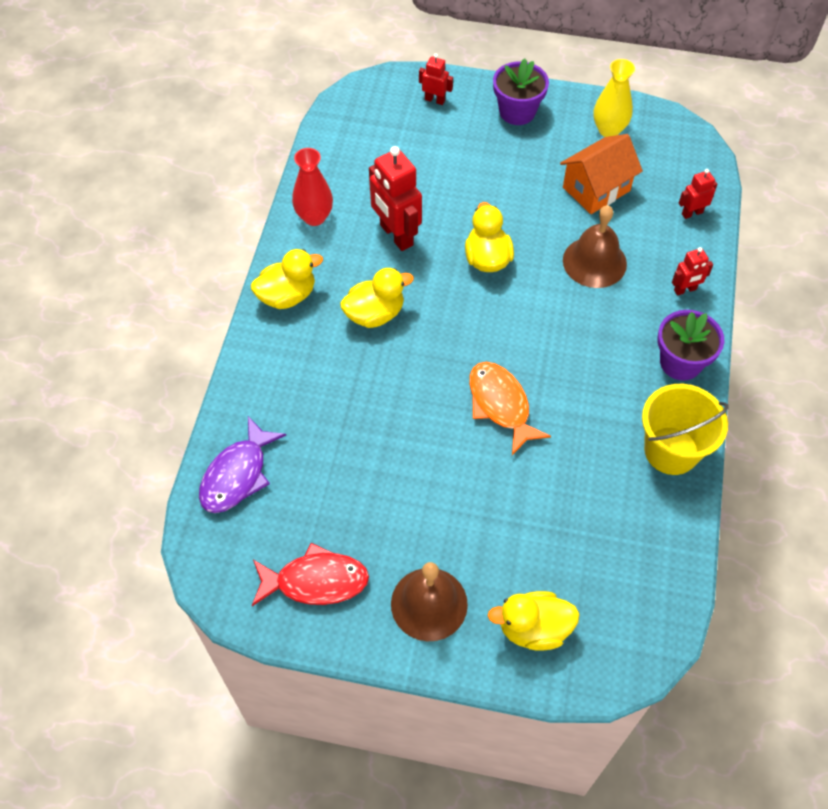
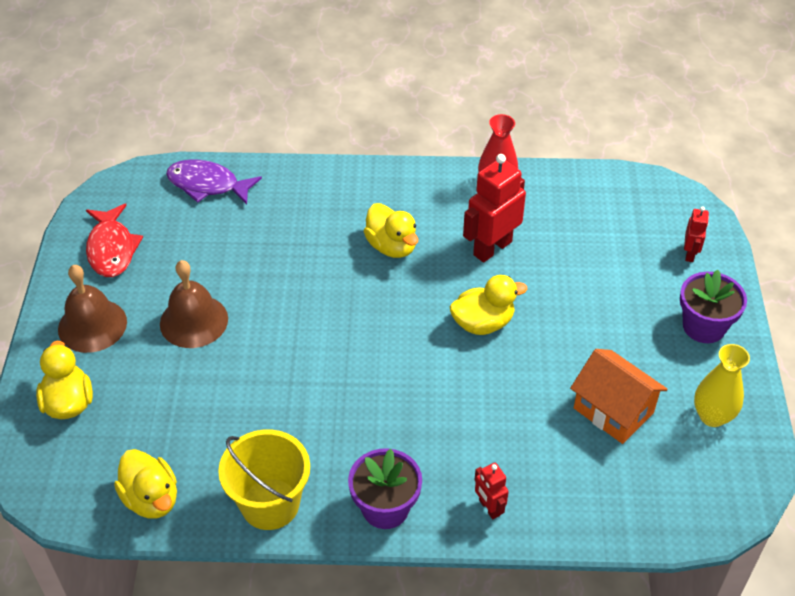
camera: 80 degrees right, 10 degrees down
(287, 296) = (398, 183): yellow duck -> yellow duck (151, 499)
(500, 405) = (304, 353): orange fish -> none
(594, 262) = (505, 417): brown bell -> brown bell (194, 321)
(692, 213) = (609, 510): red robot -> none

